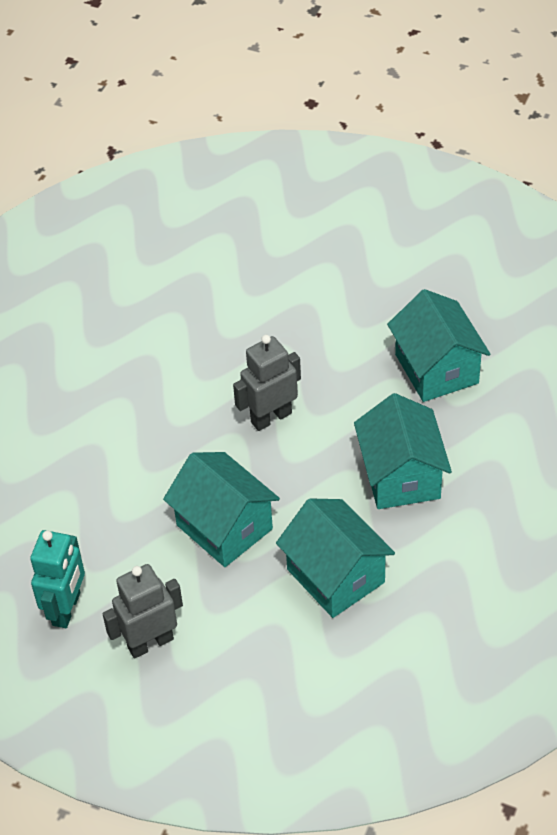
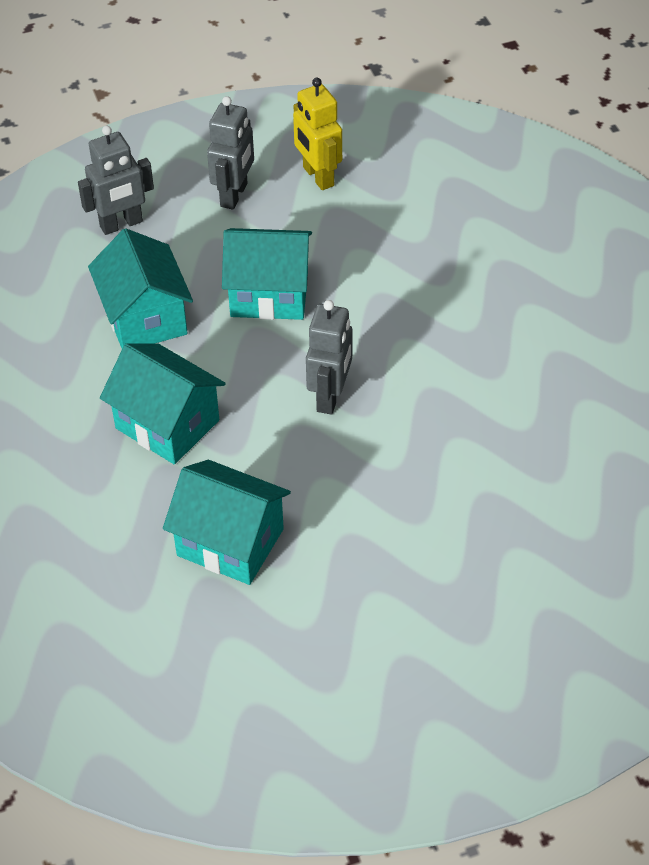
camera: 135 degrees right, 0 degrees up
(67, 609) = (318, 177): turquoise robot -> yellow robot
(269, 684) = (121, 224): none -> grey robot
(335, 576) = (145, 318): turquoise house -> turquoise house turned 60 degrees clockwise

